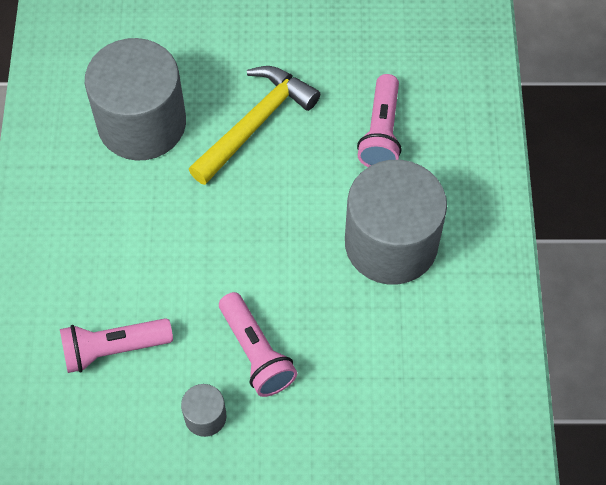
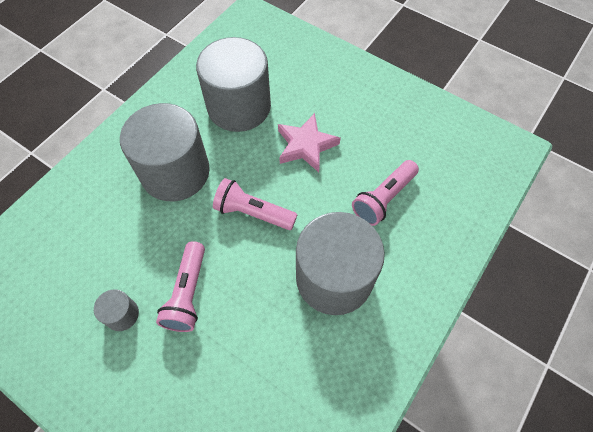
camera: 35 degrees right, 0 degrees up
(113, 349) = (108, 232): pink flashlight -> pink flashlight (253, 213)
(132, 241) = (175, 172): none -> grey cylinder
(255, 123) = (306, 145): yellow hammer -> pink star

